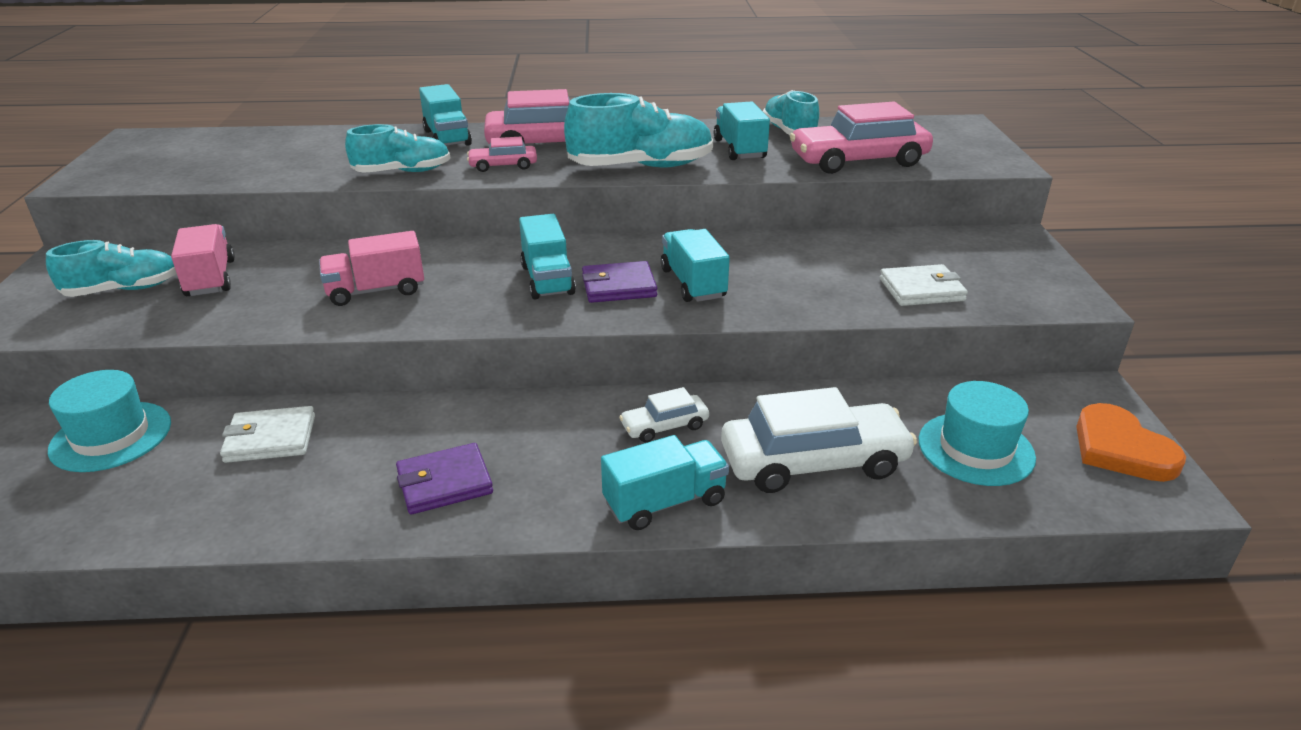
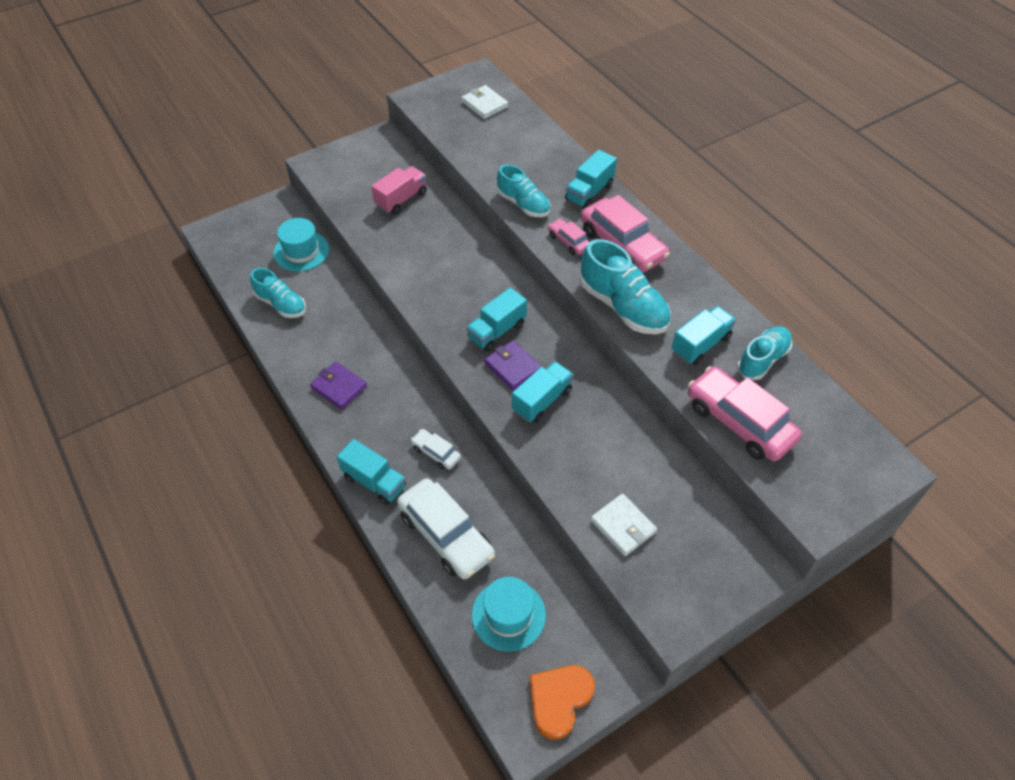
camera: 60 degrees right, 20 degrees up
(123, 290) = (370, 178): turquoise shoe -> turquoise shoe (281, 304)
(270, 438) = (331, 304): white wallet -> white wallet (484, 104)
(376, 291) = (434, 268): pink truck -> none

